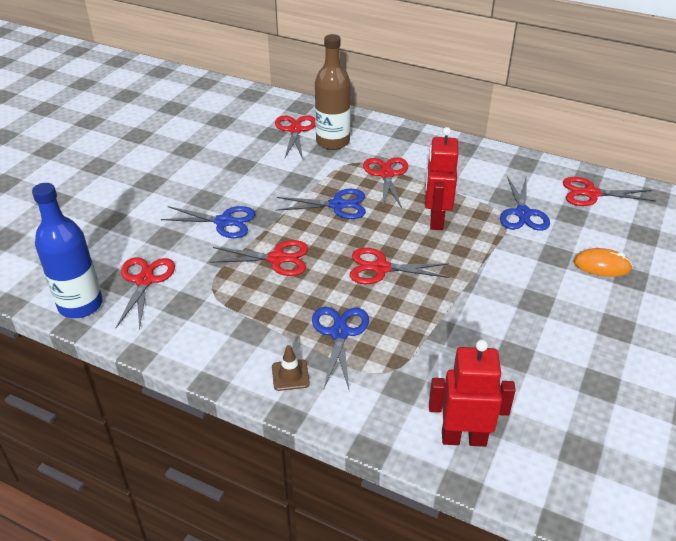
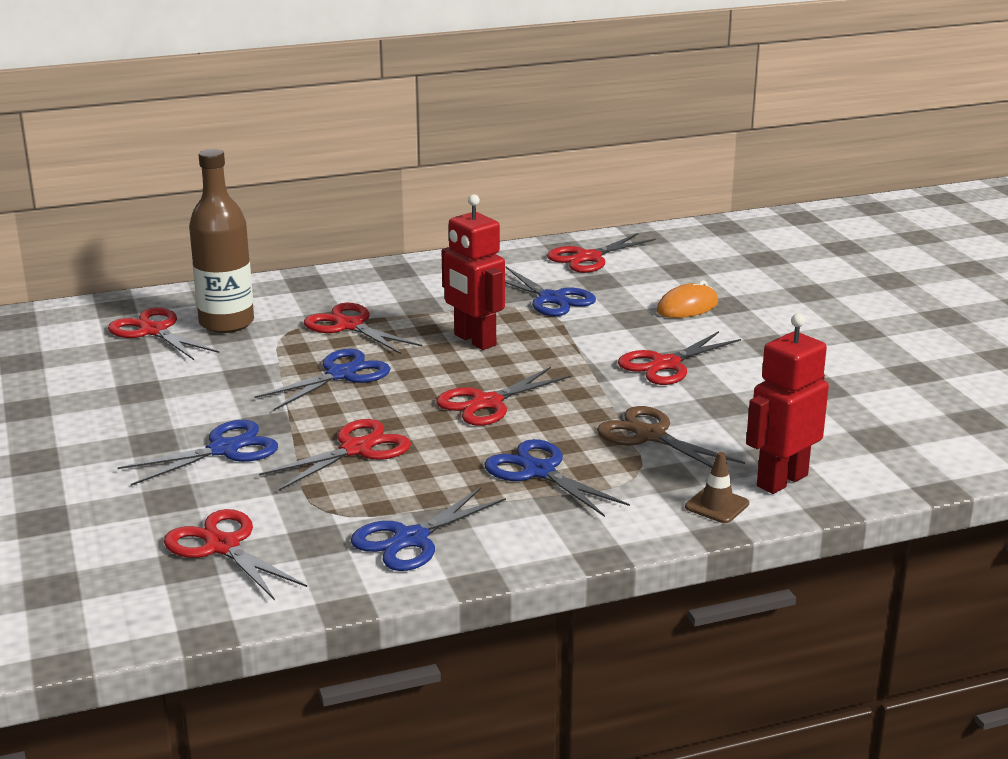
camera: 45 degrees left, 15 degrees down
(80, 305) = (177, 610): blue bottle -> none
(219, 334) = (411, 540): none -> blue scissors
(290, 375) = (550, 528): brown traffic cone -> brown traffic cone (717, 505)
(434, 349) = (649, 435): none -> brown scissors
(521, 302) = (666, 365): none -> red scissors

